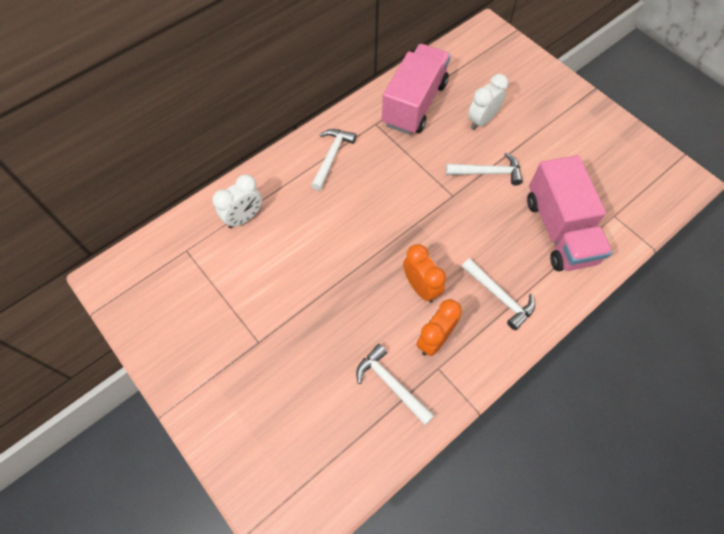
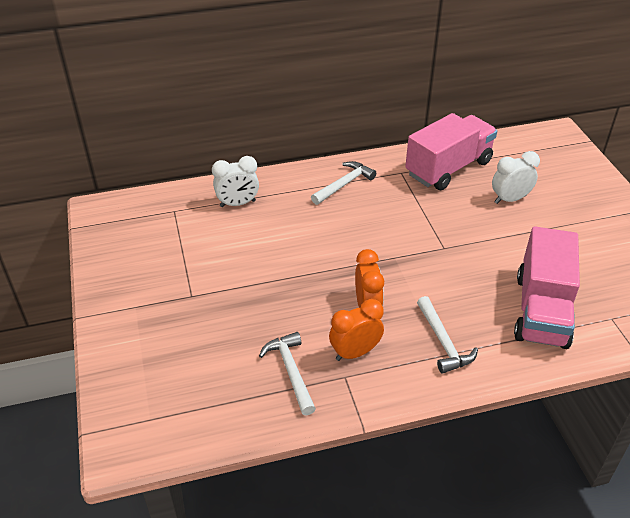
camera: 25 degrees right, 20 degrees down
(487, 172) = (491, 241): white hammer -> none

